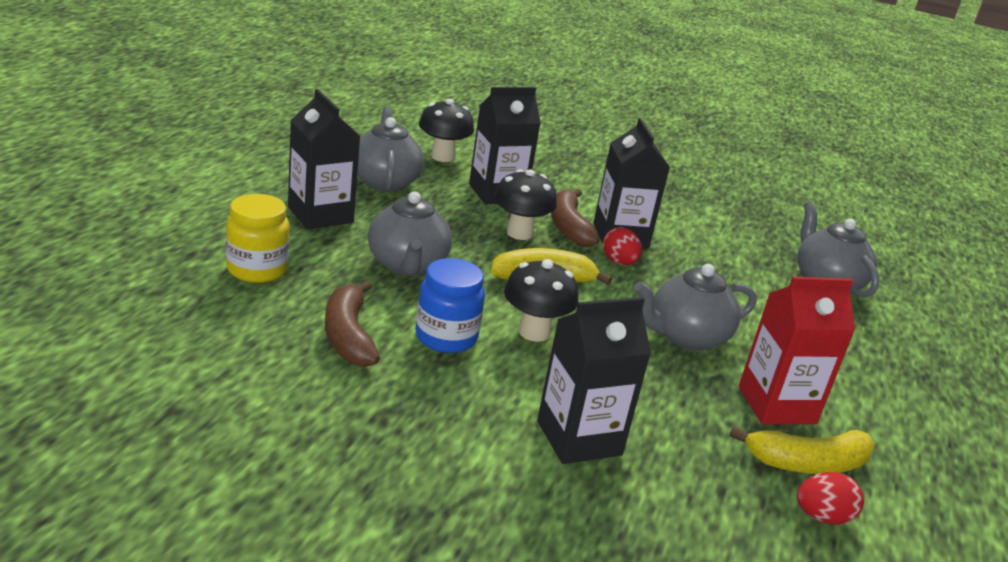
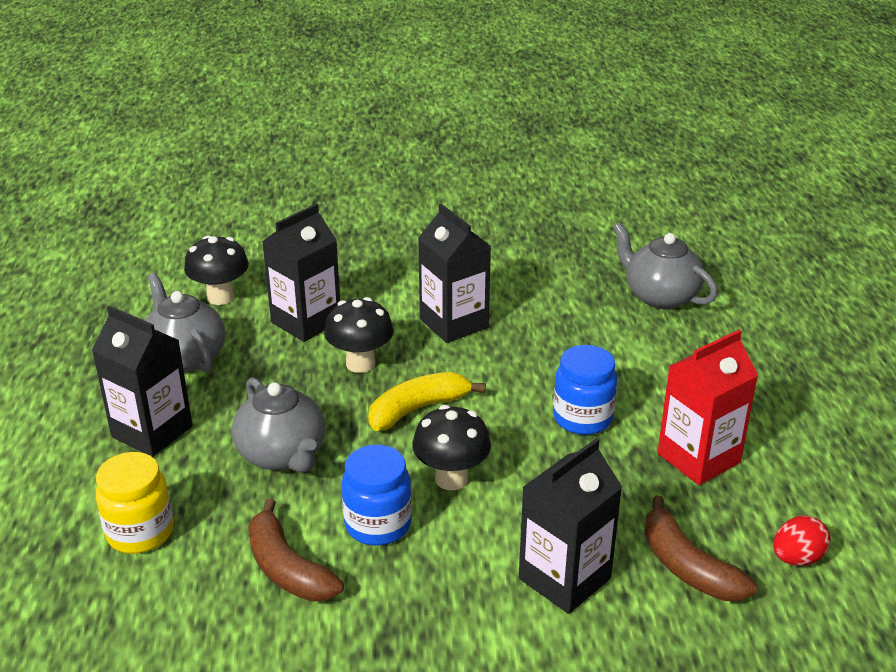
camera: 20 degrees left, 5 degrees up
(569, 227) = (401, 334): brown banana -> brown banana (687, 566)
(619, 262) = (473, 357): red egg -> none
(686, 337) = (582, 418): grey teapot -> blue jar
(807, 463) = (756, 508): yellow banana -> none

